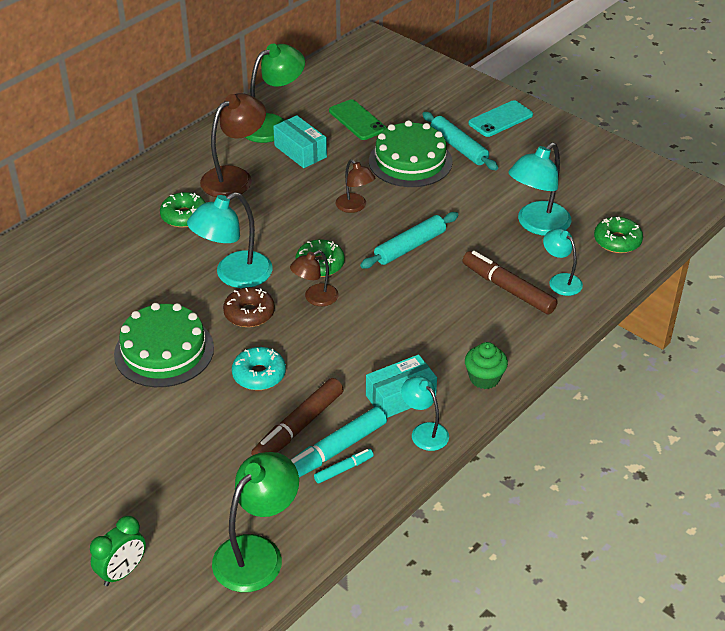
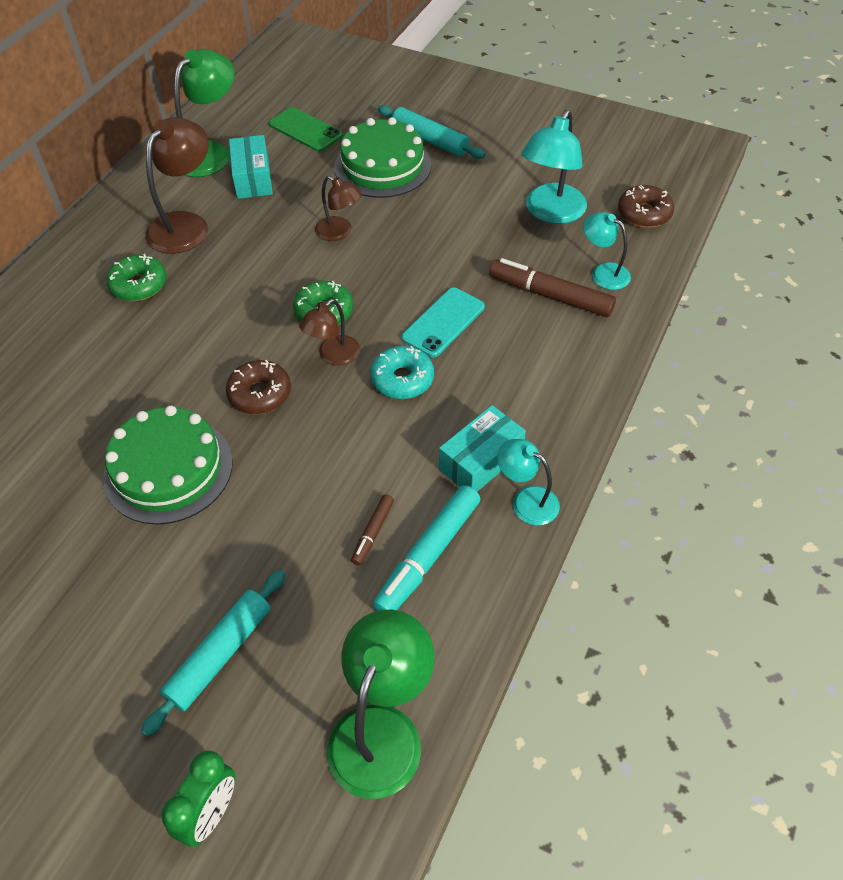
camera: 15 degrees left, 10 degrees up
(234, 275) = (224, 348): turquoise lamp -> none
(259, 375) = (299, 473): turquoise donut -> turquoise donut (402, 379)
(299, 426) = (373, 532): brown marker -> brown marker, size x0.51
(300, 151) = (253, 178): turquoise box -> turquoise box turned 45 degrees clockwise
(343, 469) = (448, 578): turquoise marker -> none
(410, 247) = (420, 268): turquoise rolling pin -> turquoise rolling pin (220, 655)
(484, 378) = (568, 413): green cupcake -> none
(500, 119) = (463, 100): turquoise phone -> turquoise phone (443, 322)
(617, 241) = (644, 214): green donut -> brown donut

